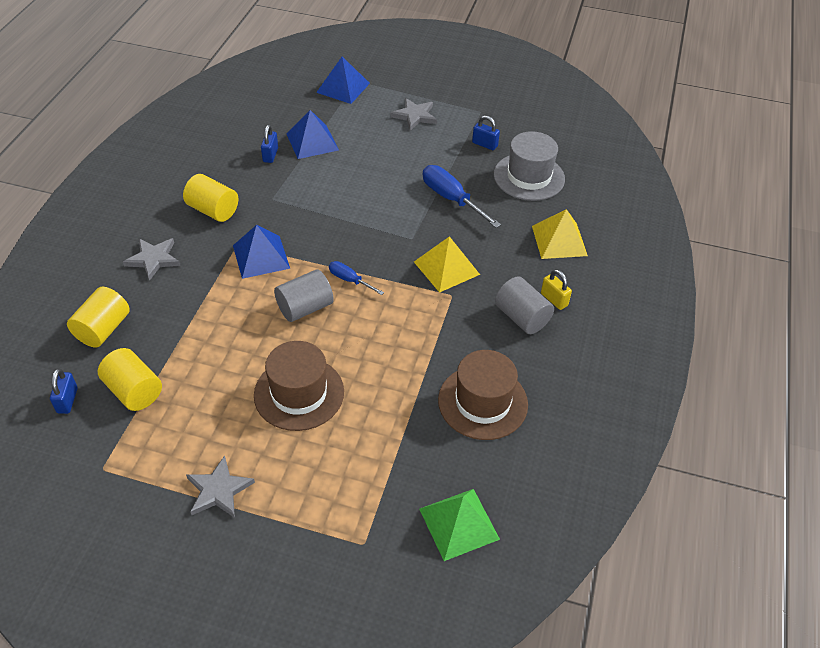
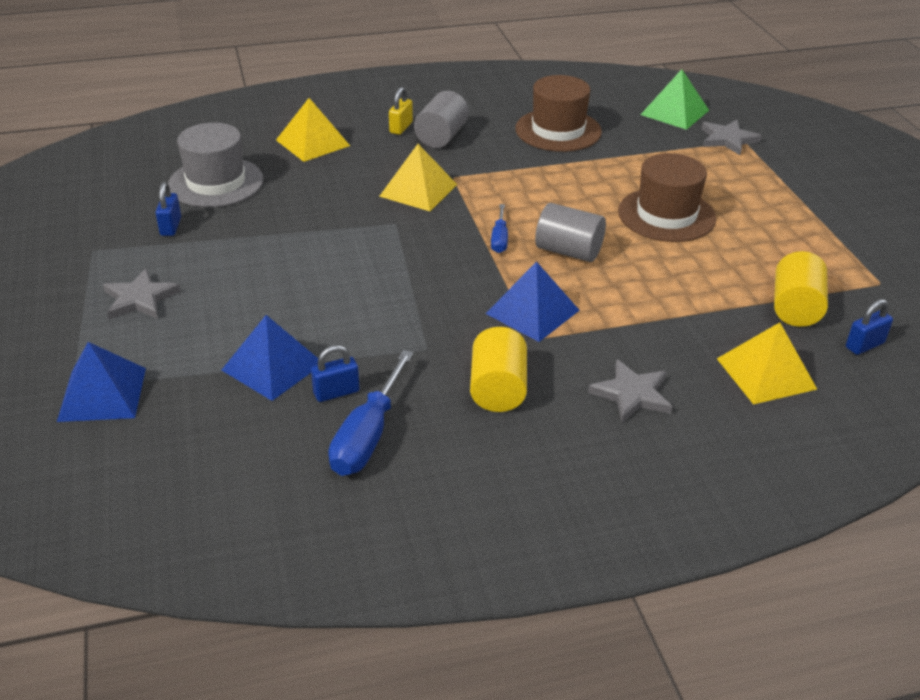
camera: 120 degrees left, 10 degrees down
(103, 329) = (766, 373): yellow cylinder -> yellow pyramid
(219, 490) = (803, 216): grey star -> grey star (728, 139)
(451, 199) = (302, 218): blue screwdriver -> blue screwdriver (368, 435)

